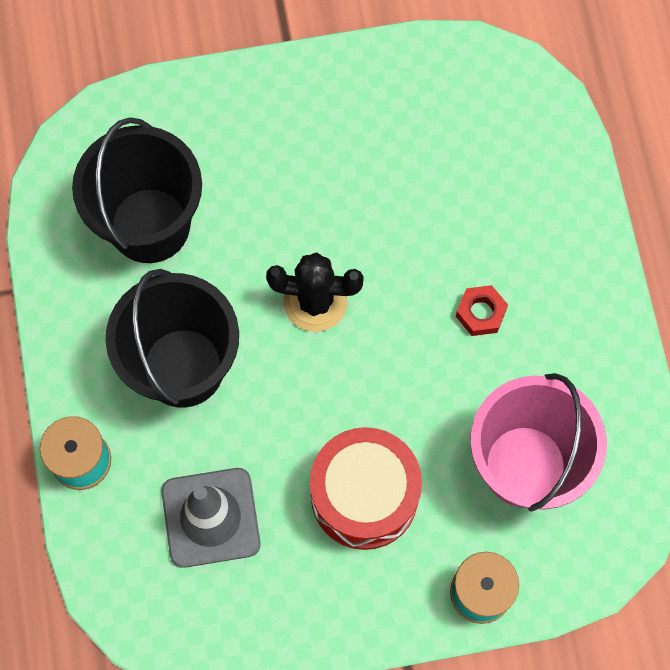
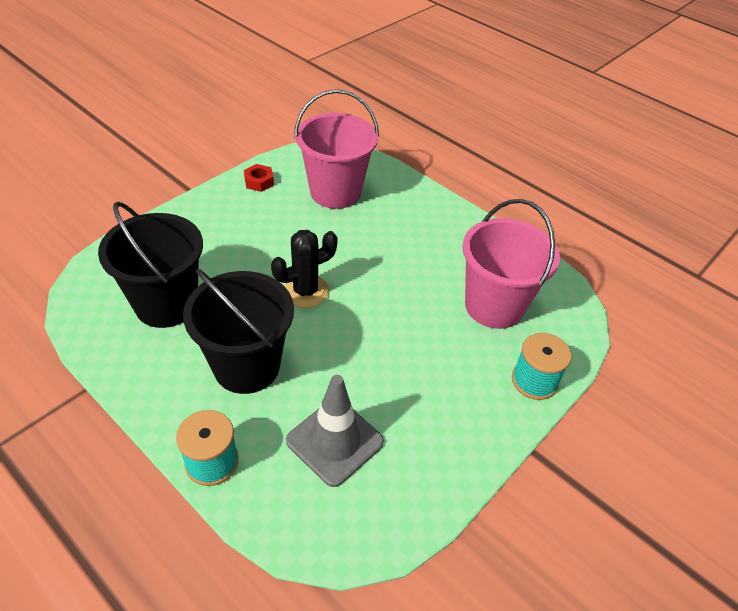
camera: 40 degrees left, 25 degrees down
(364, 496) = (421, 371): red drum -> none
(470, 156) = (335, 192): none -> pink bucket
(481, 313) = (403, 251): red nut -> red nut (259, 182)

